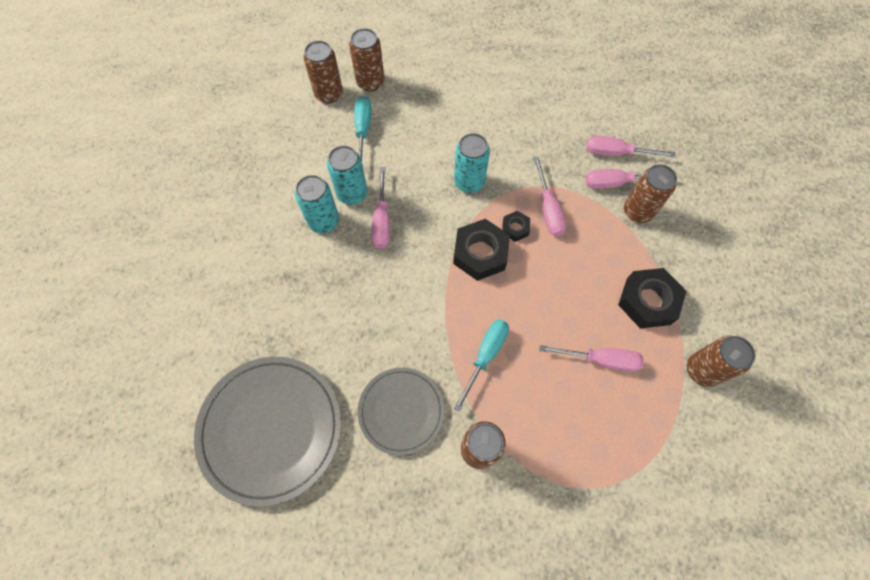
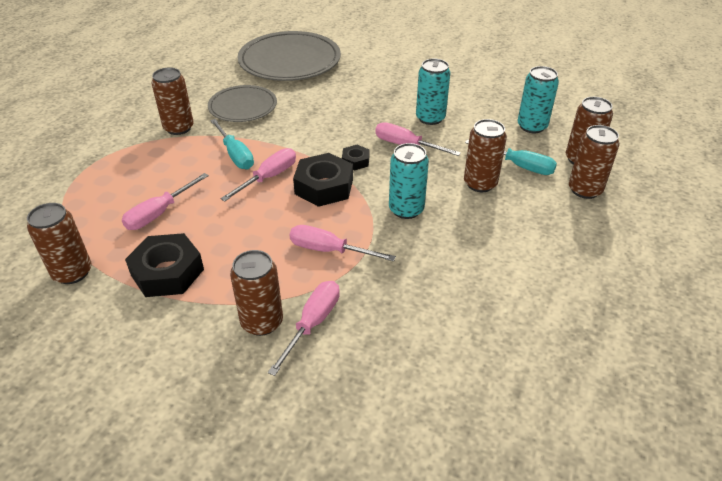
camera: 120 degrees right, 25 degrees down
(352, 194) = (447, 139): turquoise can -> turquoise can (532, 126)
(404, 147) = (480, 184): none -> brown can
(515, 228) = (329, 218): black nut -> black nut (355, 161)
(616, 153) = (352, 348): pink screwdriver -> pink screwdriver (268, 177)

